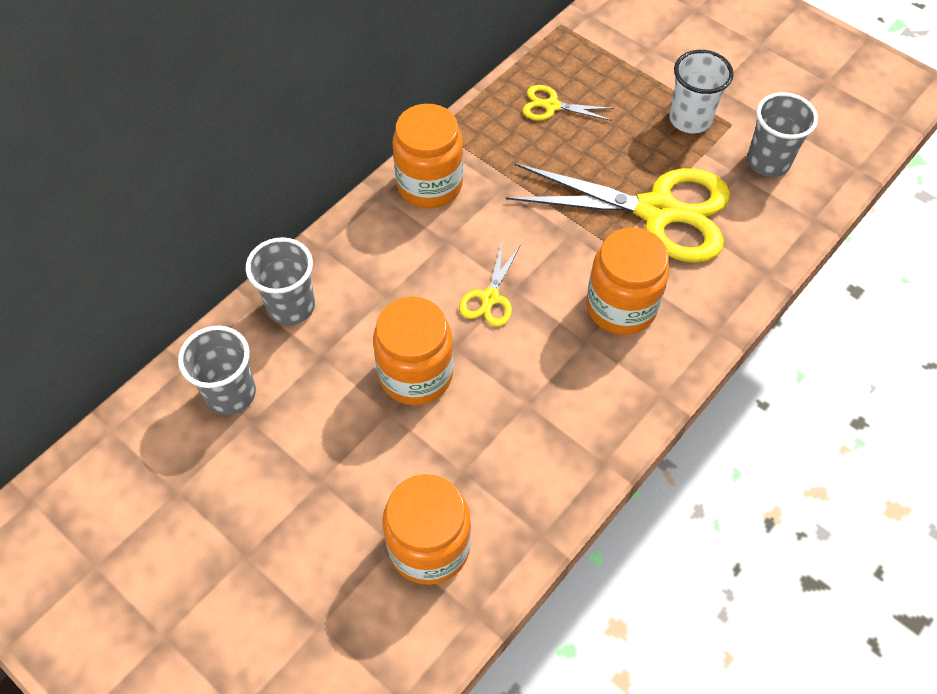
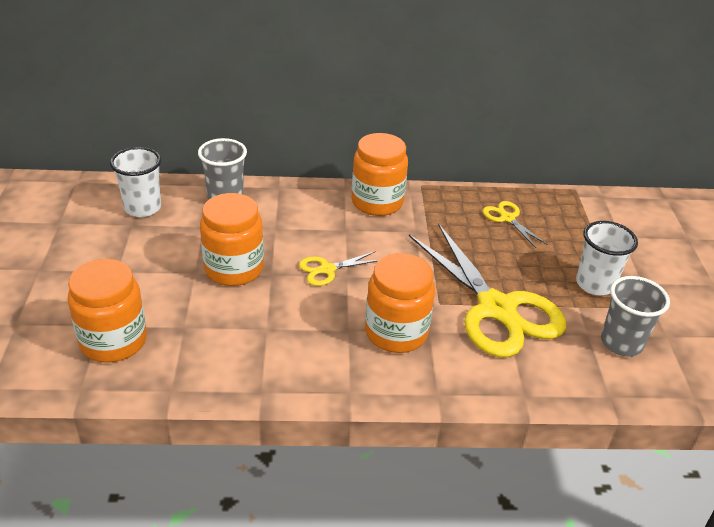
camera: 45 degrees right, 20 degrees down
(231, 394) = (142, 208): grey cup -> white cup

